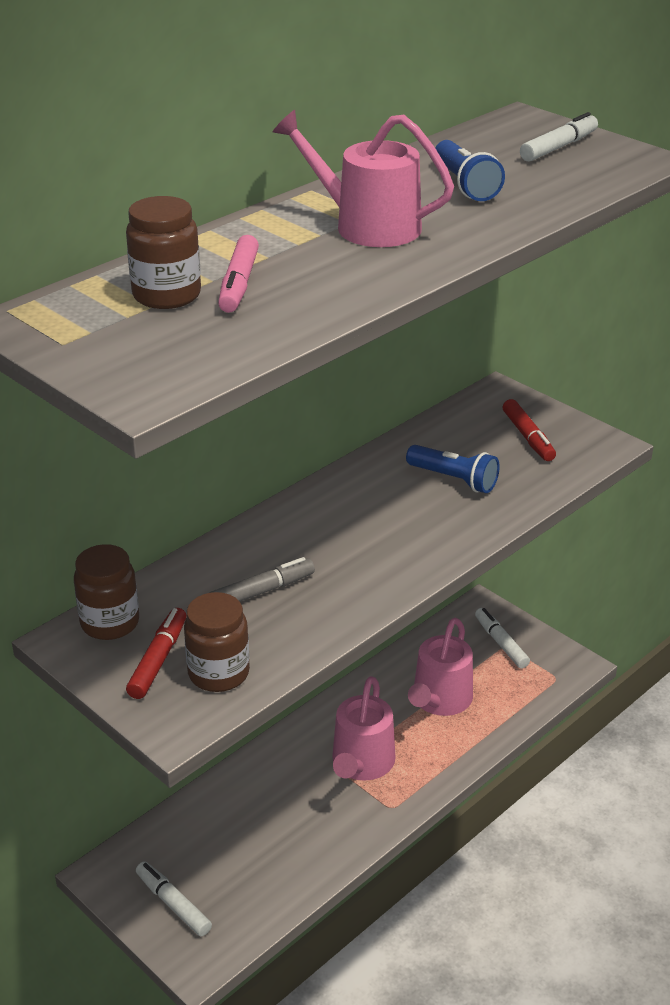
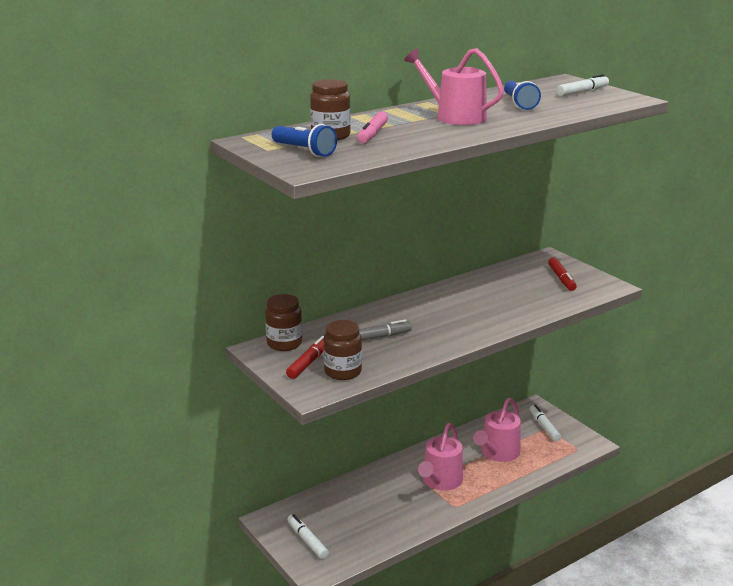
camera: 10 degrees right, 10 degrees down
(454, 479) = (509, 295): blue flashlight -> blue flashlight (304, 151)

